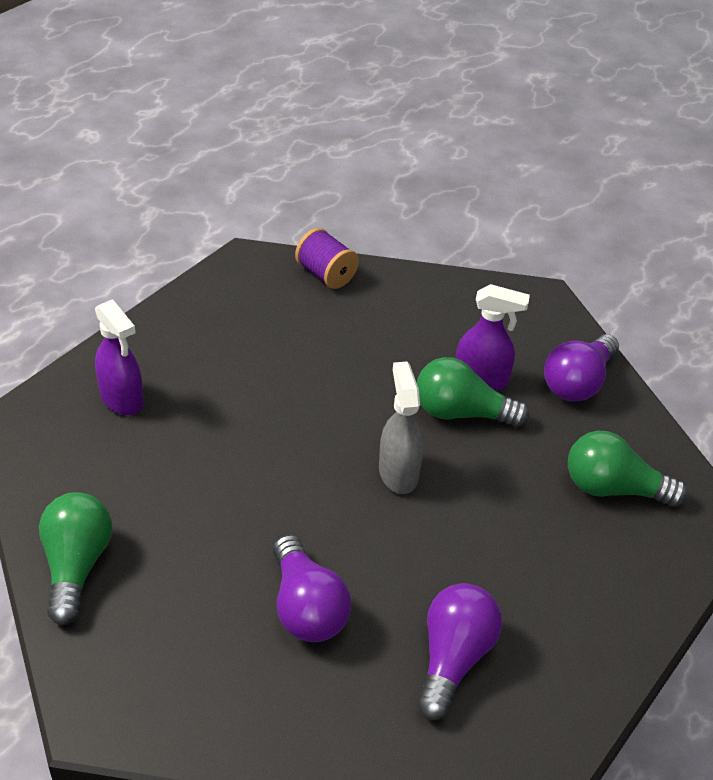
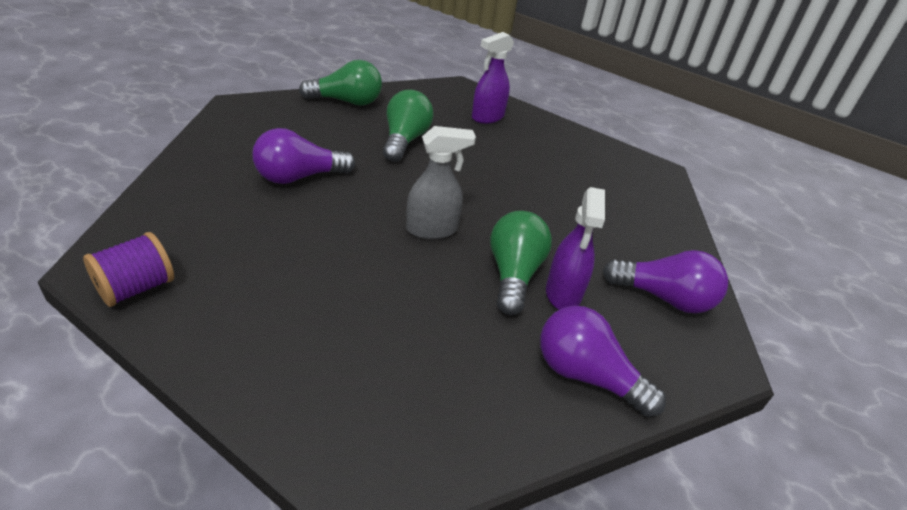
camera: 85 degrees right, 5 degrees down
(326, 275) = (665, 208): purple spool -> purple spool (136, 288)
(453, 658) = (232, 242): purple light bulb -> purple light bulb (664, 298)
(613, 488) = (422, 383): green light bulb -> green light bulb (404, 140)

